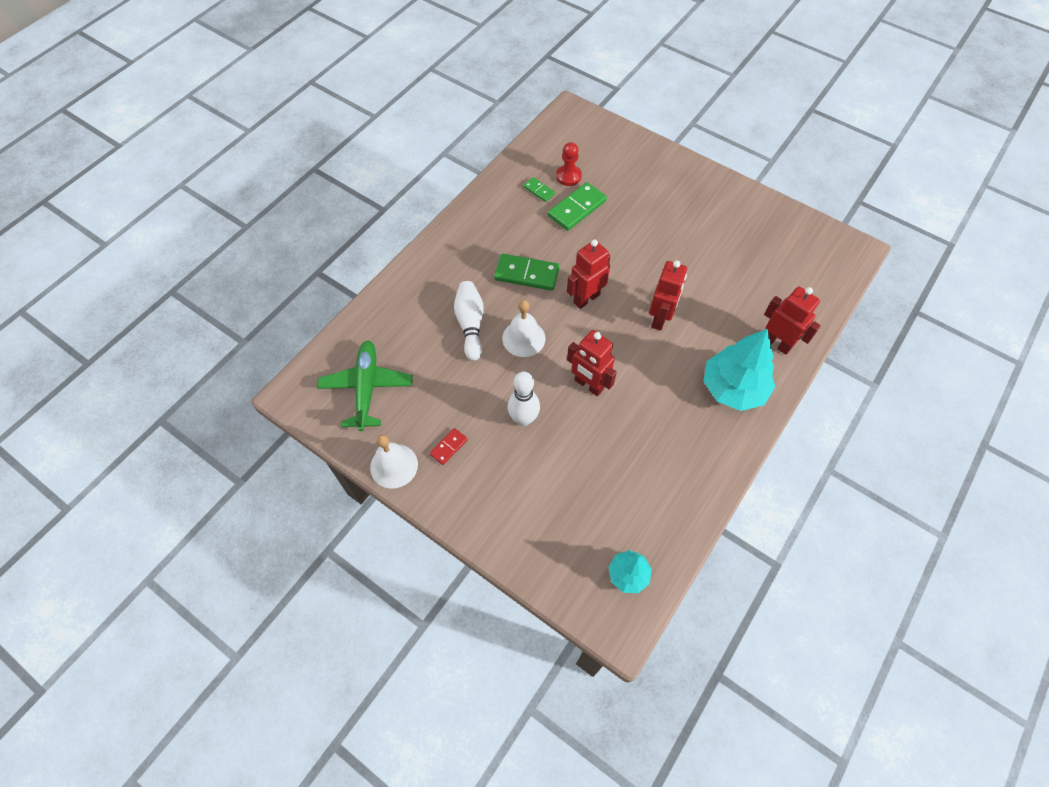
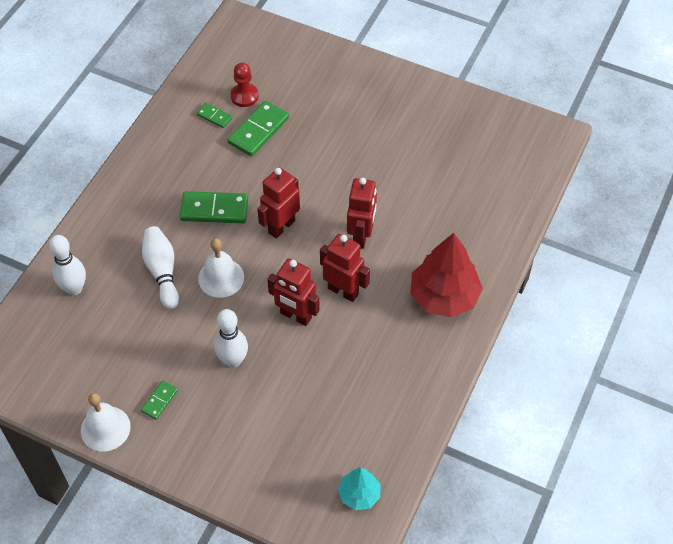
camera: 10 degrees left, 5 degrees down
(367, 388) = (62, 354): green plane -> none
(388, 328) = (74, 288): none -> white bowling pin
(448, 447) = (159, 401): red domino -> green domino
(733, 388) = (444, 296): turquoise tree -> red tree
(777, 343) = (483, 244): red robot -> red robot (343, 291)

